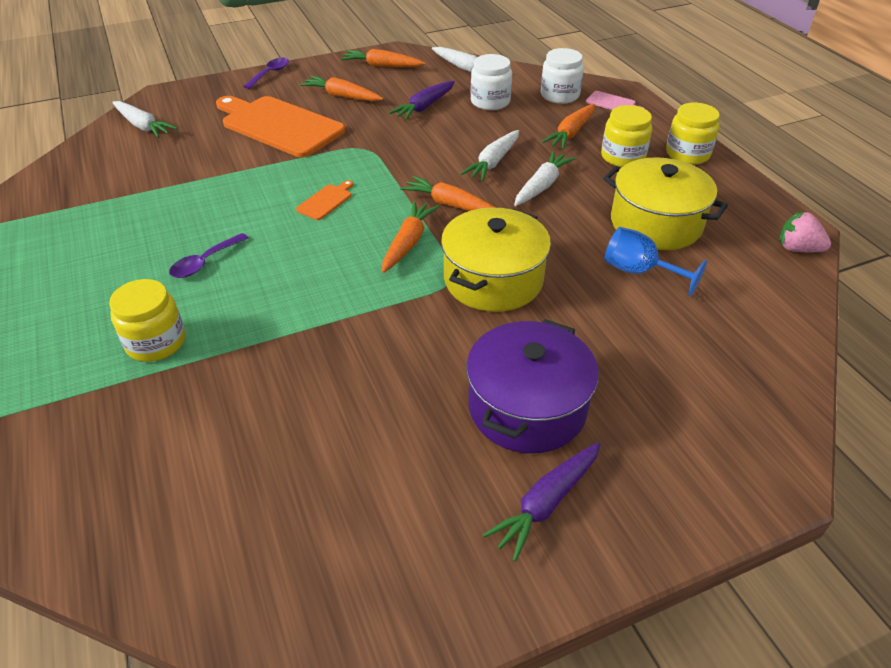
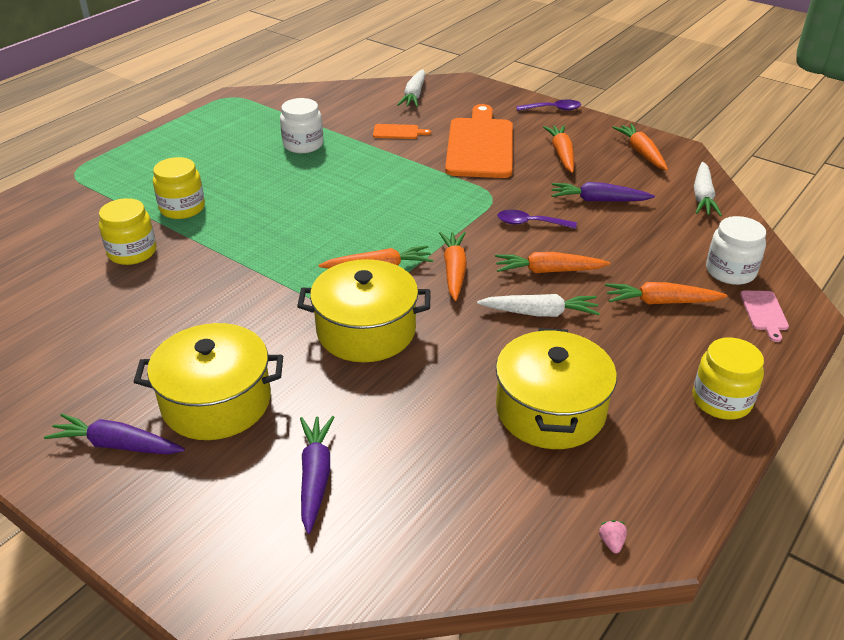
camera: 60 degrees right, 5 degrees down
(205, 262) = (277, 190): purple spoon -> purple spoon (530, 223)
(326, 201) = (398, 208): orange cutting board -> orange cutting board (398, 132)
(490, 102) = (657, 233): white jar -> white jar (303, 144)
(493, 162) = (548, 271): white carrot -> orange carrot
(527, 407) = (216, 402): purple pot -> yellow pot
(623, 157) = (656, 352): yellow jar -> yellow jar (132, 252)
(639, 272) = (454, 419): blue goblet -> none
(666, 371) = (315, 477): none -> purple carrot
(797, 249) = (611, 542): pink strawberry -> pink strawberry, size x0.51

